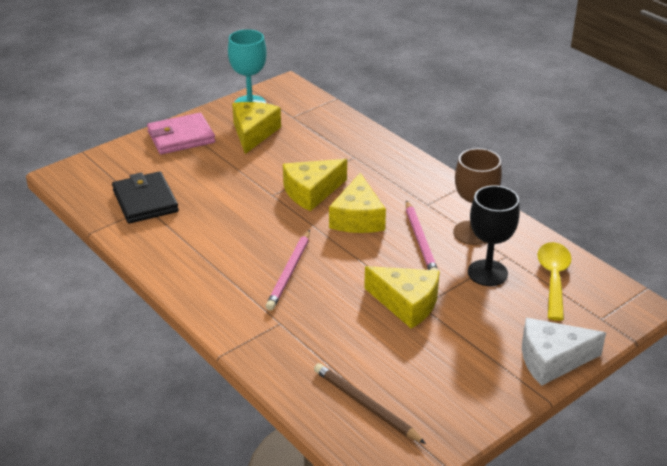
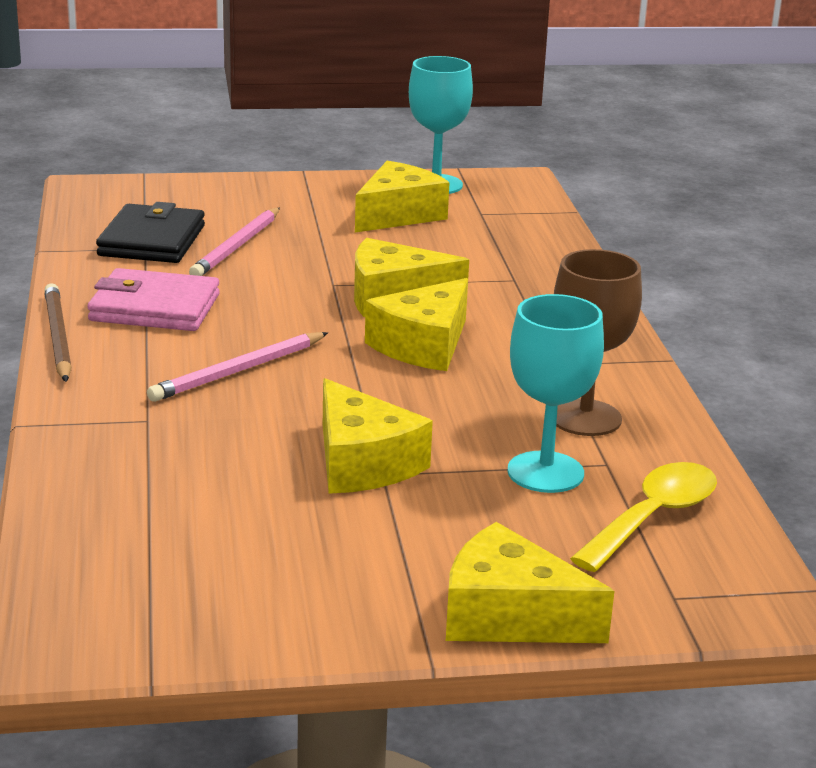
camera: 30 degrees right, 10 degrees down
(181, 137) = (291, 193): pink wallet -> pink wallet (154, 308)
(366, 405) = (134, 554): brown pencil -> brown pencil (57, 337)
(420, 240) = (487, 400): pink pencil -> pink pencil (237, 247)
(487, 273) = (545, 472): black goblet -> turquoise goblet
(552, 360) = (509, 616): white cheese -> yellow cheese

